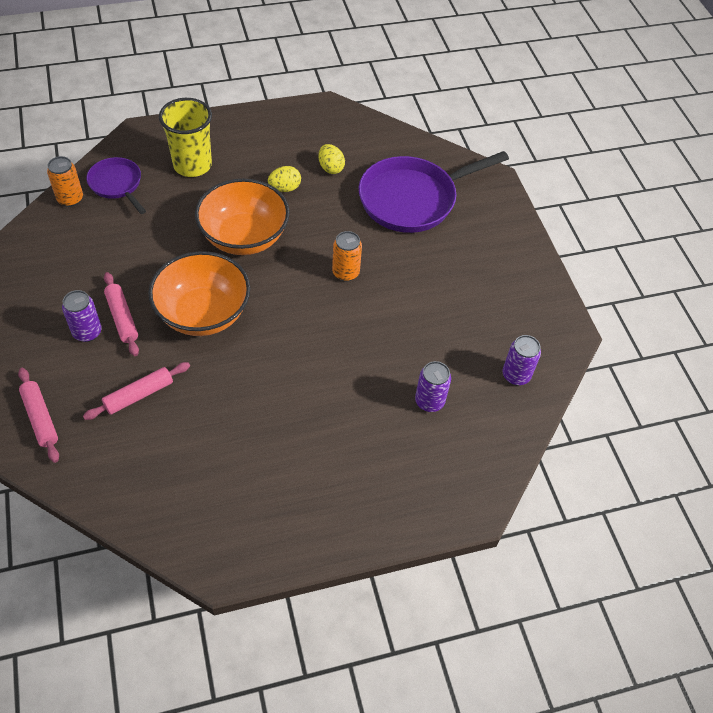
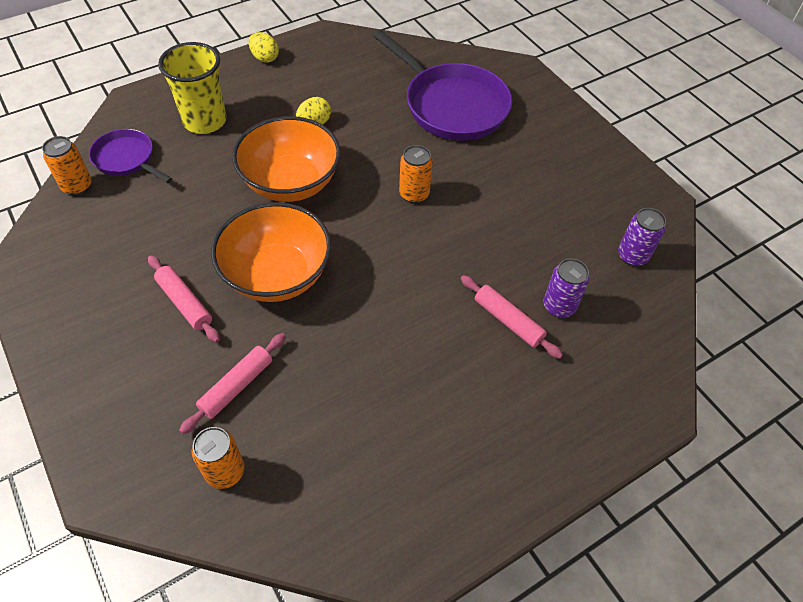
camera: 15 degrees left, 0 degrees up
(40, 418) = (126, 447): pink rolling pin -> pink rolling pin (508, 321)
(87, 332) = (149, 330): purple can -> none
(107, 457) = (225, 471): none -> orange can
(331, 168) = (354, 93): yellow egg -> yellow egg (265, 58)
(413, 199) = (451, 105): purple pan -> purple pan turned 90 degrees counterclockwise

